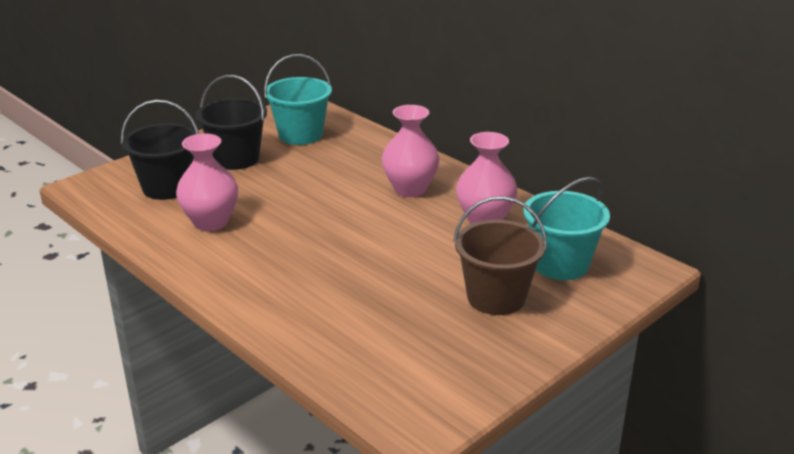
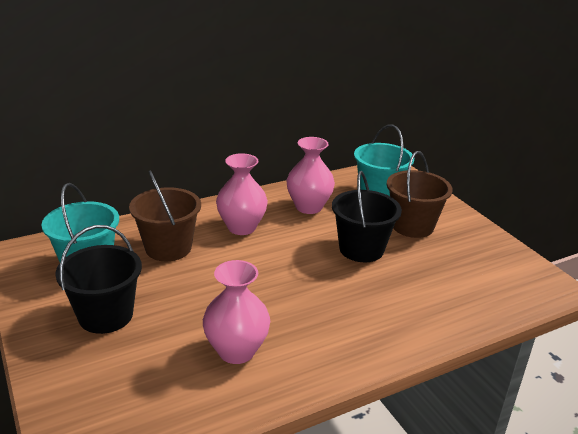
camera: 75 degrees left, 0 degrees up
(167, 187) = (136, 377): black bucket -> black bucket (361, 249)
(347, 161) = (168, 248): none -> brown bucket

